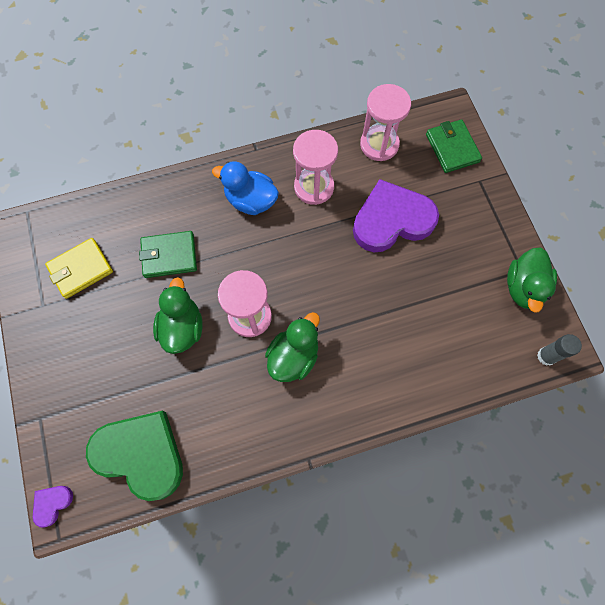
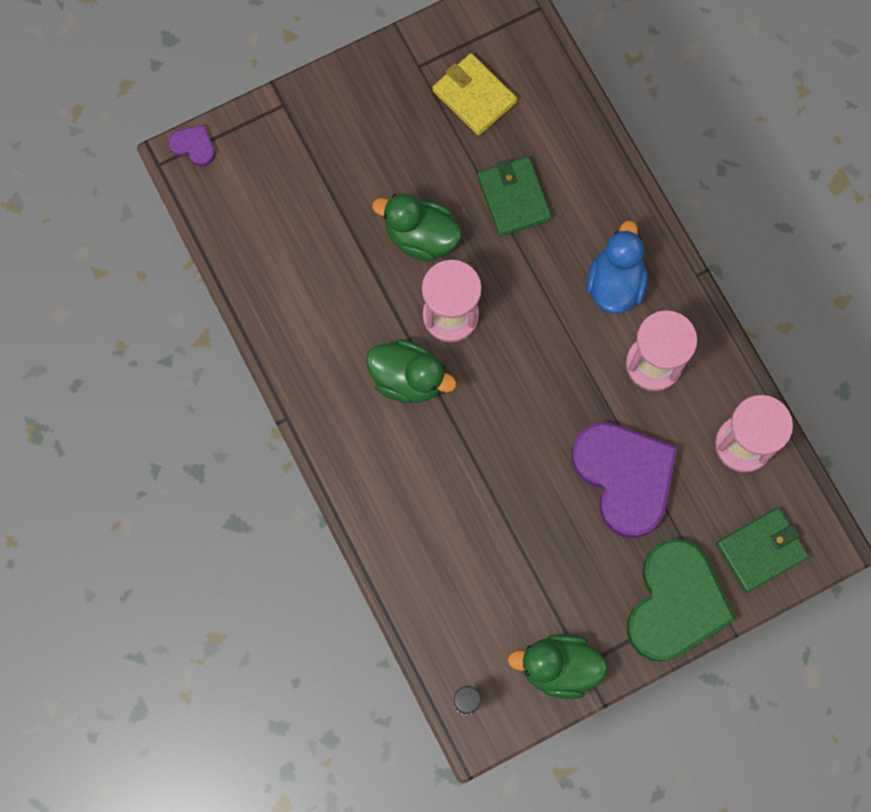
camera: 80 degrees right, 5 degrees up
(141, 454) = (261, 227): green heart -> green heart (675, 603)
(182, 327) = (420, 237): green duck -> green duck turned 150 degrees counterclockwise

